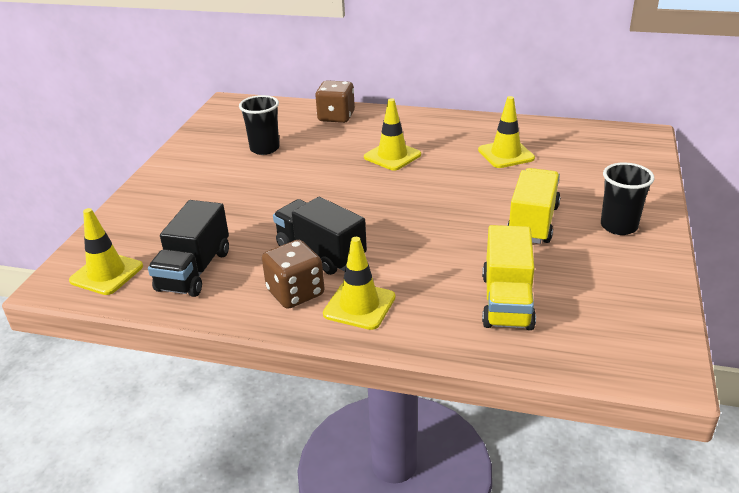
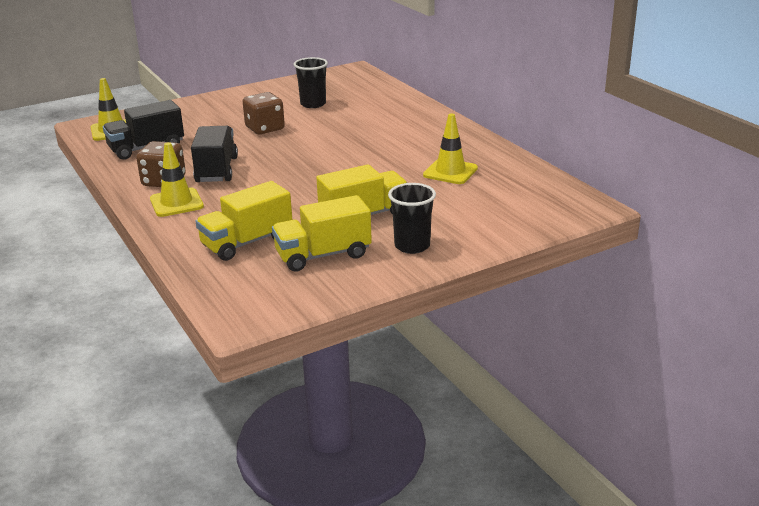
camera: 45 degrees right, 5 degrees down
(336, 117) = (397, 103): brown dice -> brown dice (265, 128)
(392, 156) = (375, 140): yellow traffic cone -> none
(584, 273) = (323, 255): none -> yellow truck

